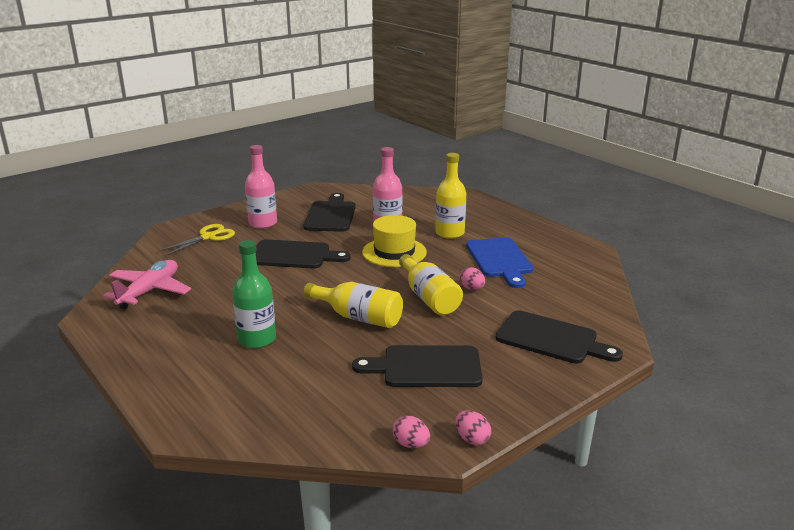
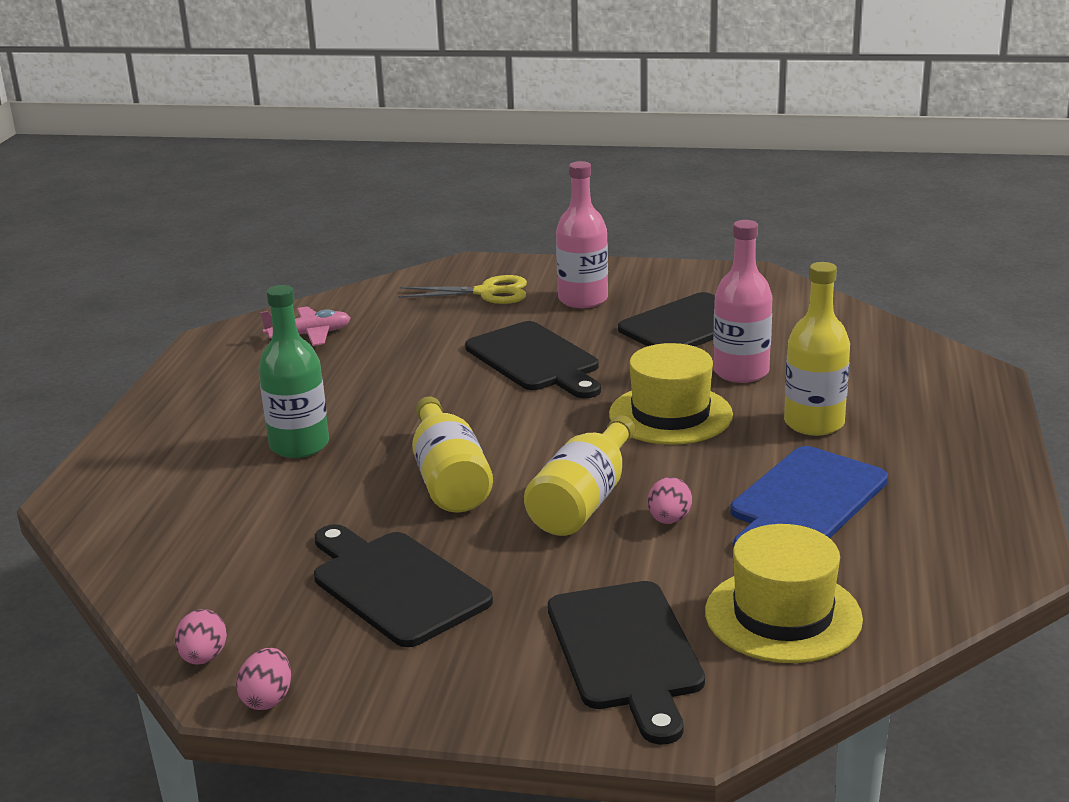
camera: 50 degrees right, 0 degrees up
(149, 291) = (309, 335): pink plane -> pink plane, size x0.66
(568, 299) = (783, 615): none -> yellow hat

